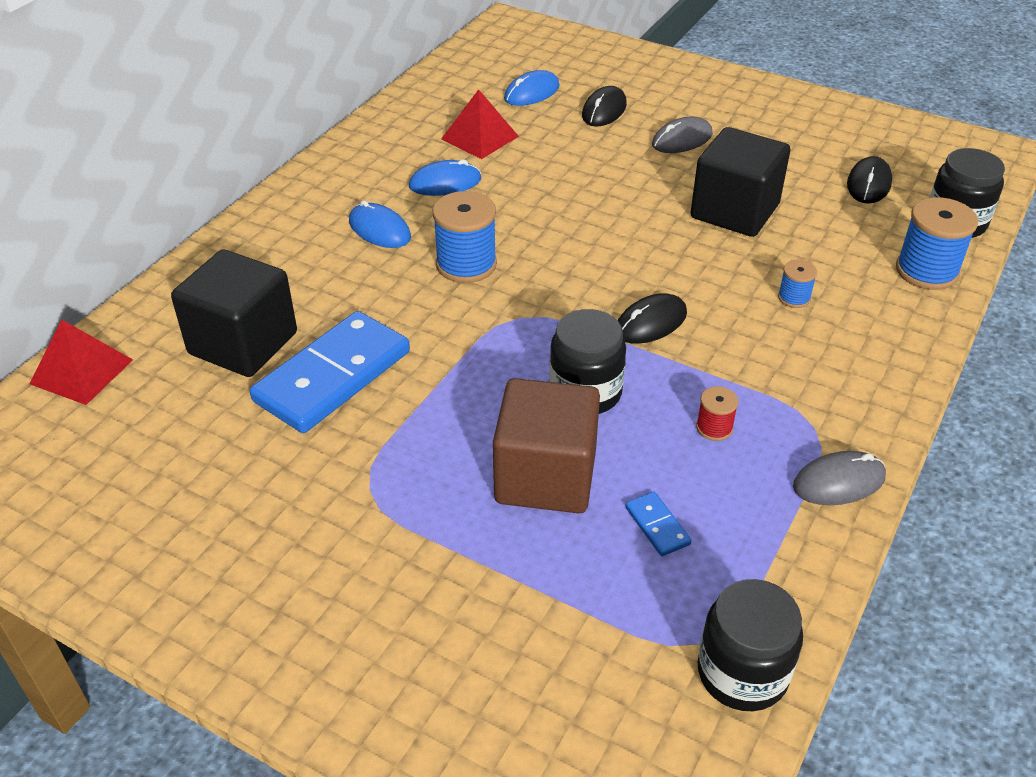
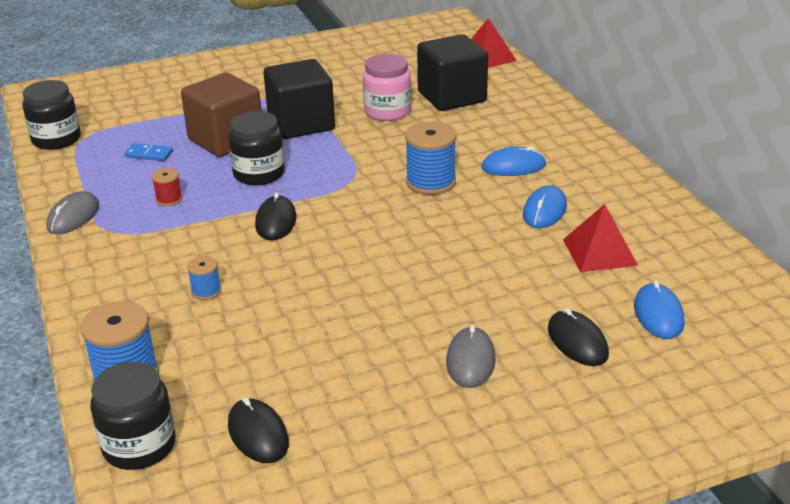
camera: 130 degrees right, 10 degrees down
(332, 376) = (387, 111): blue domino -> pink jar
(734, 211) = (331, 325): black cube -> black cube (301, 124)

